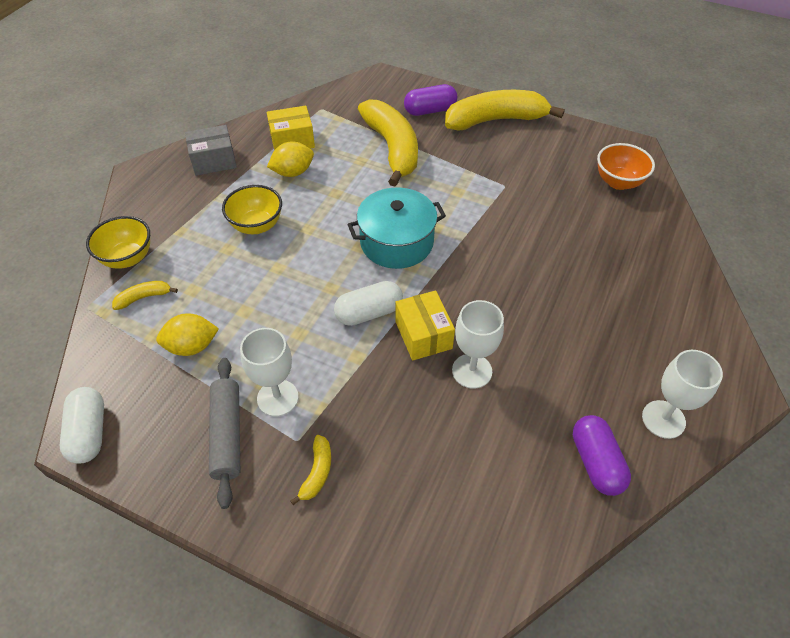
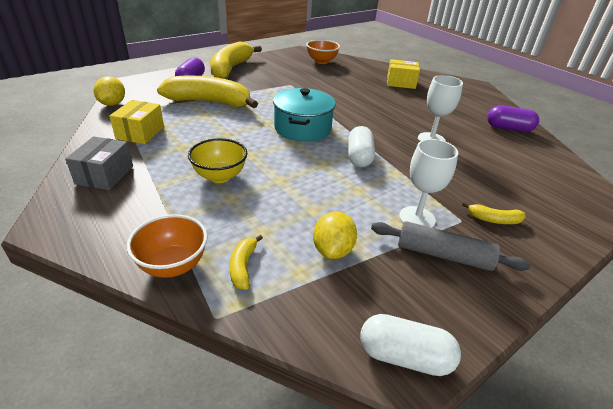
camera: 65 degrees left, 15 degrees down
(128, 258) = (173, 265): yellow bowl -> orange bowl
(293, 172) = (179, 143): yellow lemon -> yellow lemon (112, 104)
(317, 472) = (494, 220): yellow banana -> yellow banana turned 150 degrees clockwise
(423, 335) = (392, 145): yellow box -> yellow box (401, 83)
(663, 419) = (486, 105): white goblet -> none

